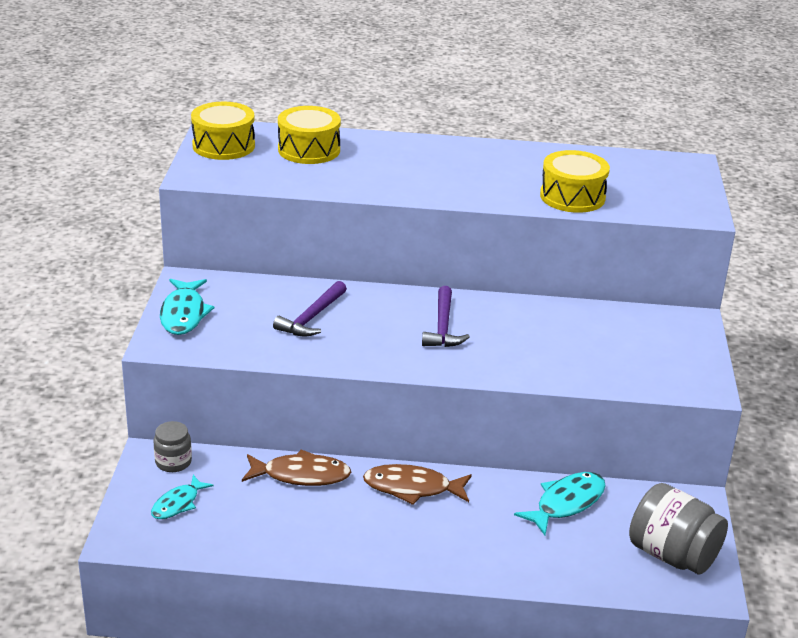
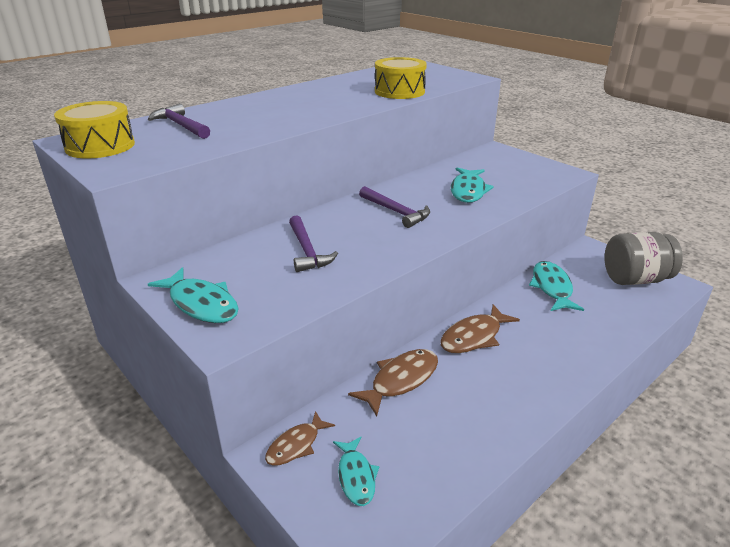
camera: 45 degrees left, 0 degrees up
(173, 462) = (296, 445): grey jar -> brown fish
(309, 150) = (181, 125): yellow drum -> purple hammer
(552, 345) = (468, 191): none -> turquoise fish

